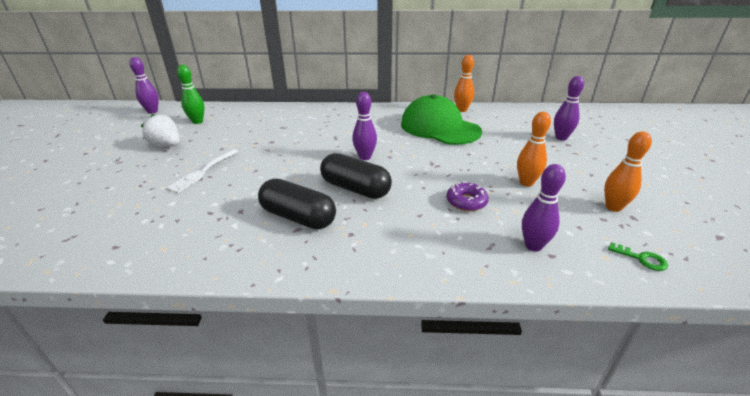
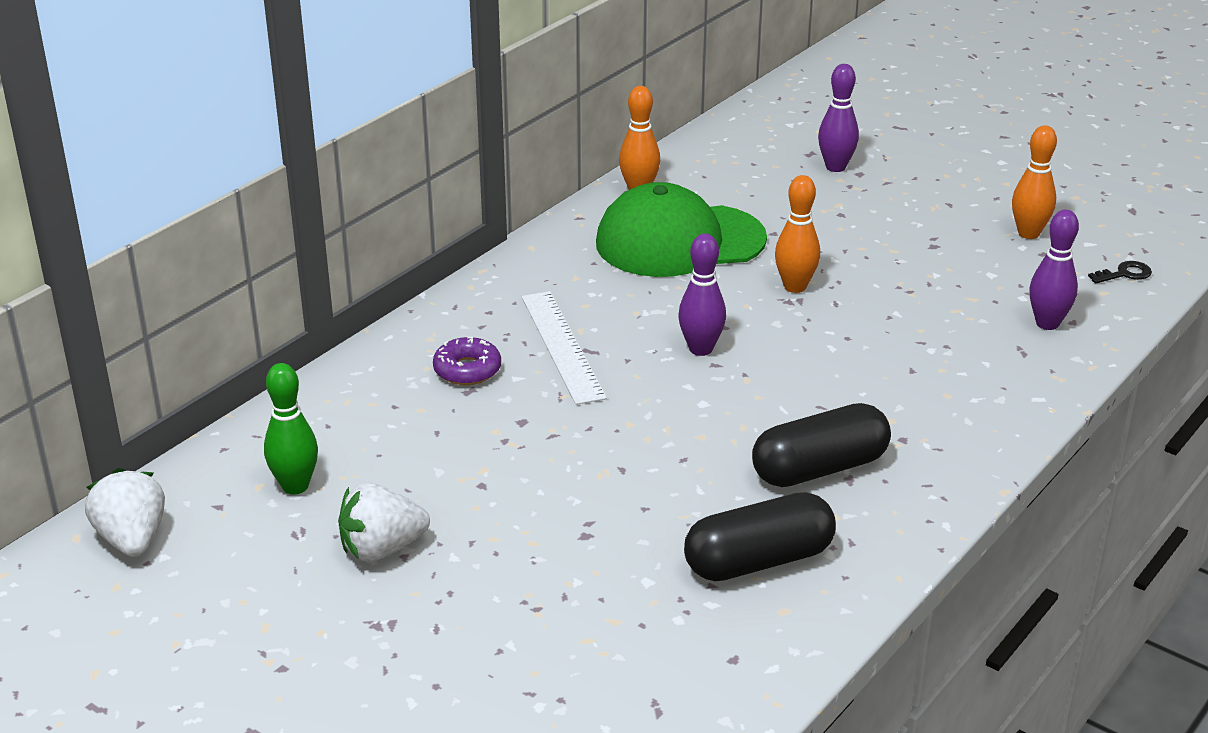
camera: 55 degrees left, 0 degrees up
(152, 111) = (132, 539): purple bowling pin -> white strawberry
(203, 172) = (563, 526): white fork -> none
(331, 132) = (562, 346): none -> white ruler
(355, 189) = (791, 394): black capsule -> black capsule (758, 561)
(466, 202) = (918, 322): purple donut -> purple donut (467, 370)
(526, 182) = (919, 257): orange bowling pin -> orange bowling pin (795, 287)
(642, 259) = (1124, 274): green key -> black key

